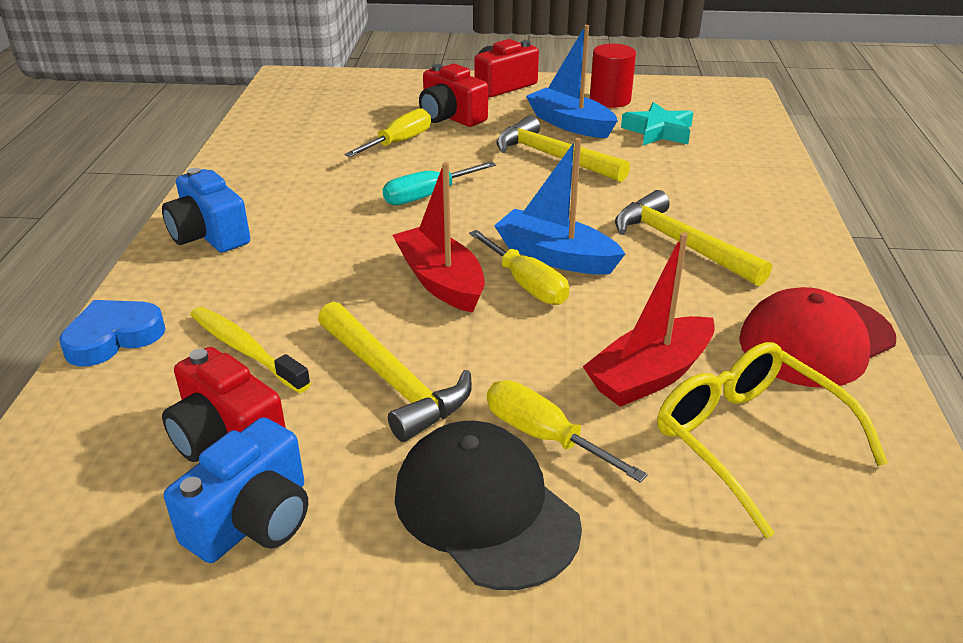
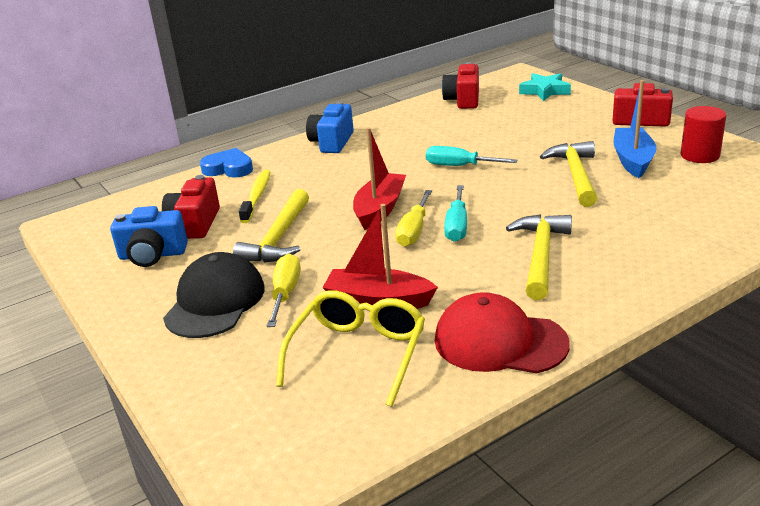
camera: 55 degrees right, 5 degrees down
(399, 142) = (504, 132): yellow screwdriver -> none
(450, 117) = (564, 128): red camera -> red camera (463, 100)
(555, 256) = (457, 226): blue boat -> turquoise screwdriver
(658, 131) = (687, 189): turquoise star -> turquoise star (545, 91)

